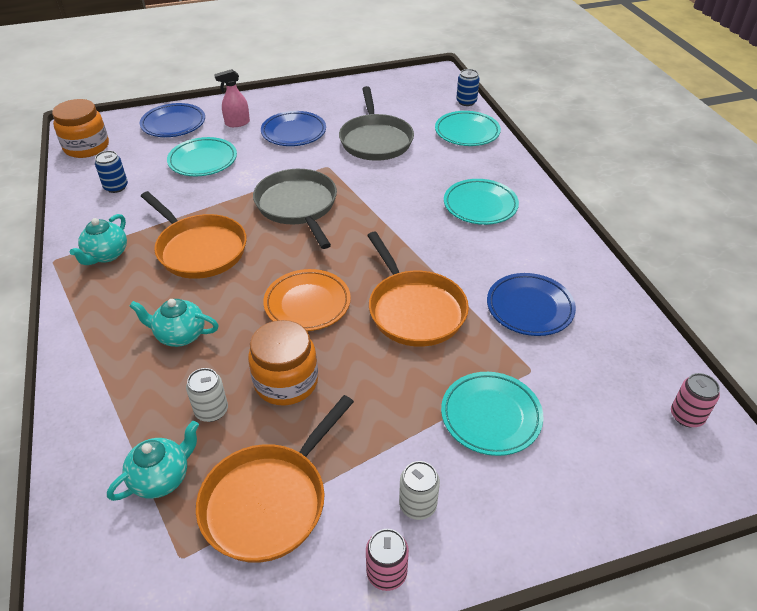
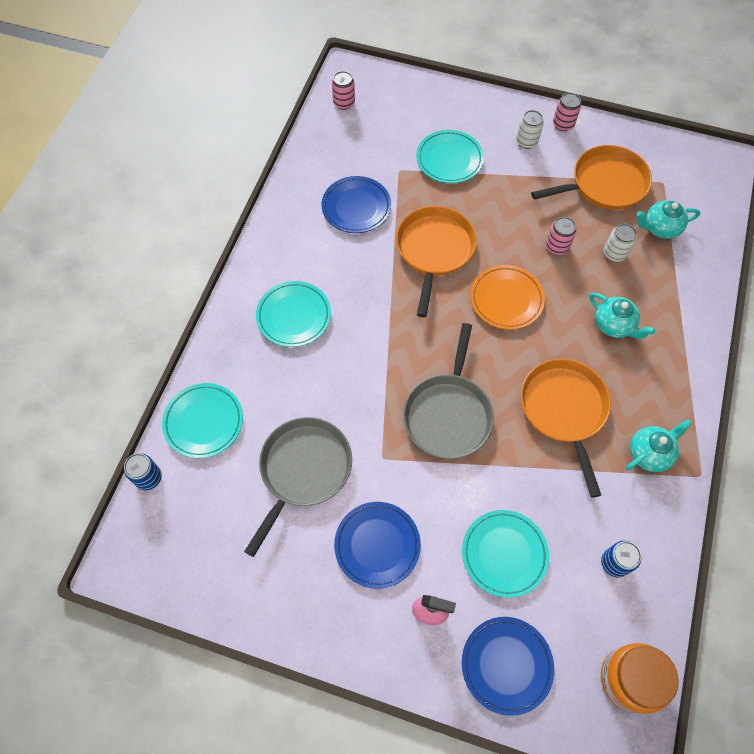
camera: 145 degrees left, 20 degrees up
(286, 382) = (557, 247): orange jar -> pink can

